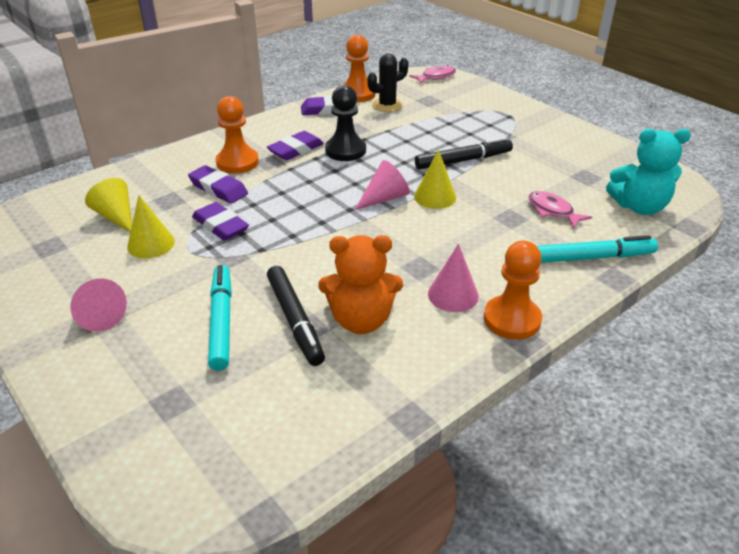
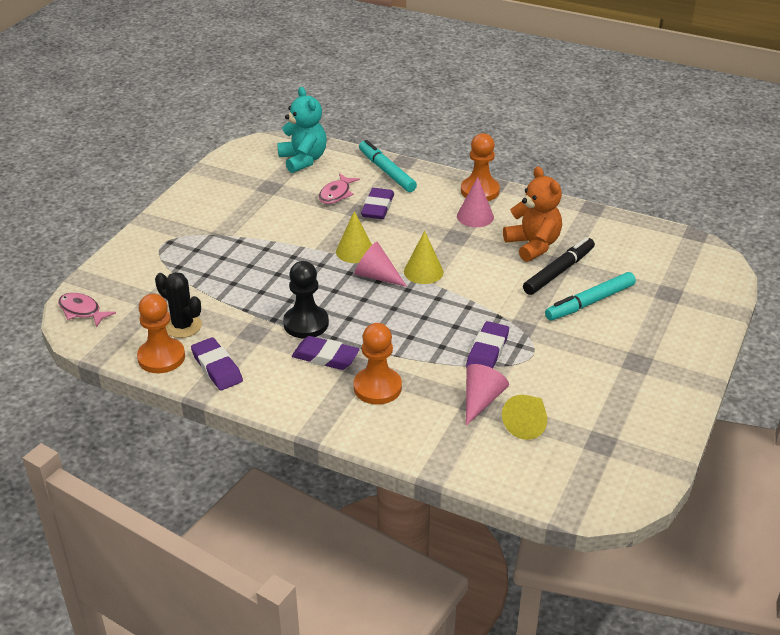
camera: 115 degrees left, 0 degrees up
(98, 315) = (640, 364): pink cone -> pink cone (481, 400)
(151, 244) = (544, 380): yellow cone -> yellow cone (423, 271)
(218, 189) = (433, 379): purple eraser -> purple eraser (377, 207)
(463, 160) = (281, 250): black marker -> none

